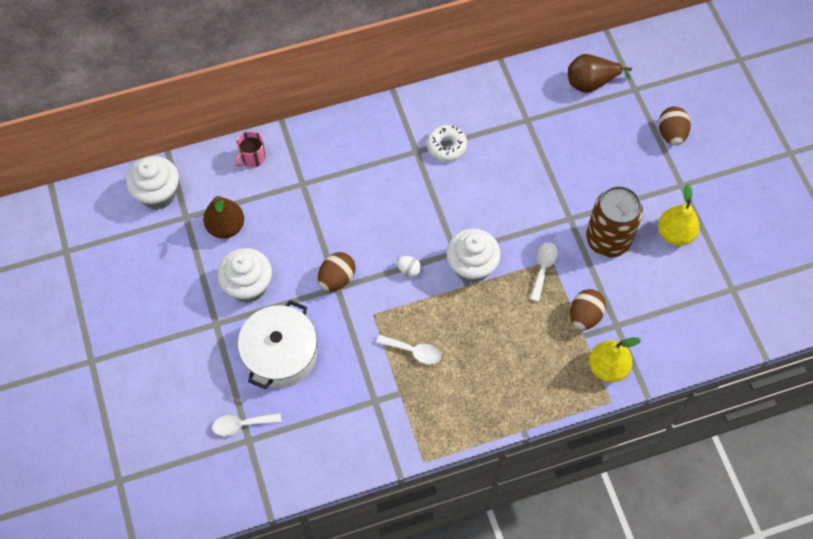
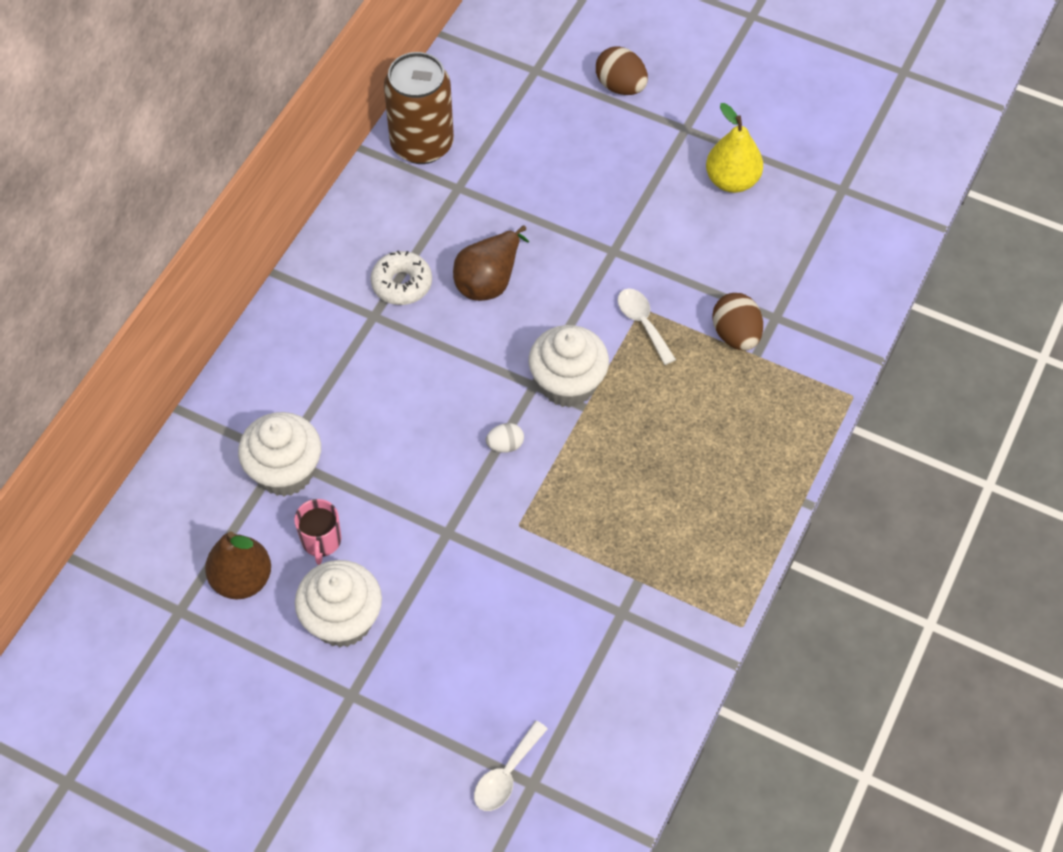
camera: 45 degrees left, 5 degrees down
(158, 194) = (114, 615): white cupcake -> white cupcake (285, 471)
(252, 158) = (188, 478): pink mug -> pink mug (321, 541)
(280, 353) = (463, 659): white pot -> none
(337, 279) = (436, 523): brown egg -> none
(413, 351) = (605, 524): white spoon -> none
(591, 82) = (483, 98): brown pear -> brown pear (489, 280)
(607, 367) = (813, 366): yellow pear -> none
(608, 240) = (674, 240): brown can -> brown can (422, 144)

